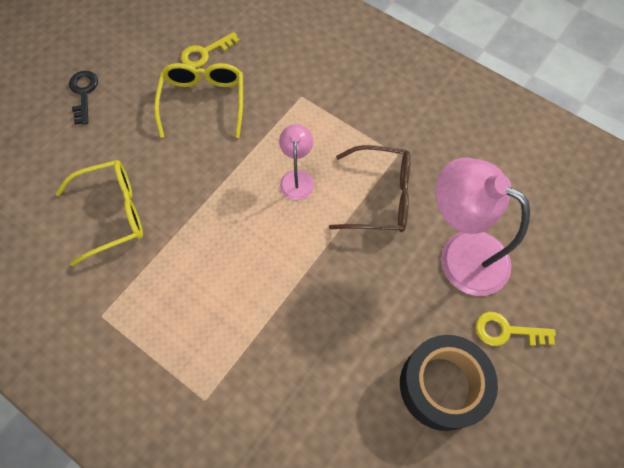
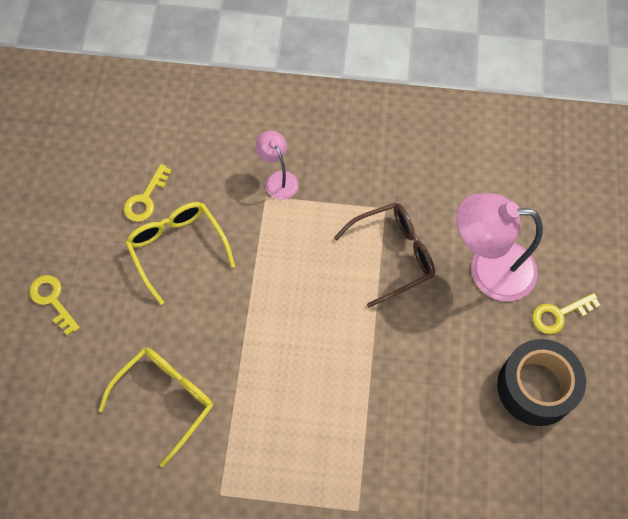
camera: 30 degrees left, 0 degrees up
(83, 93) = (52, 300): black key -> yellow key
(297, 178) = (311, 276): pink lamp -> pink lamp (278, 179)

